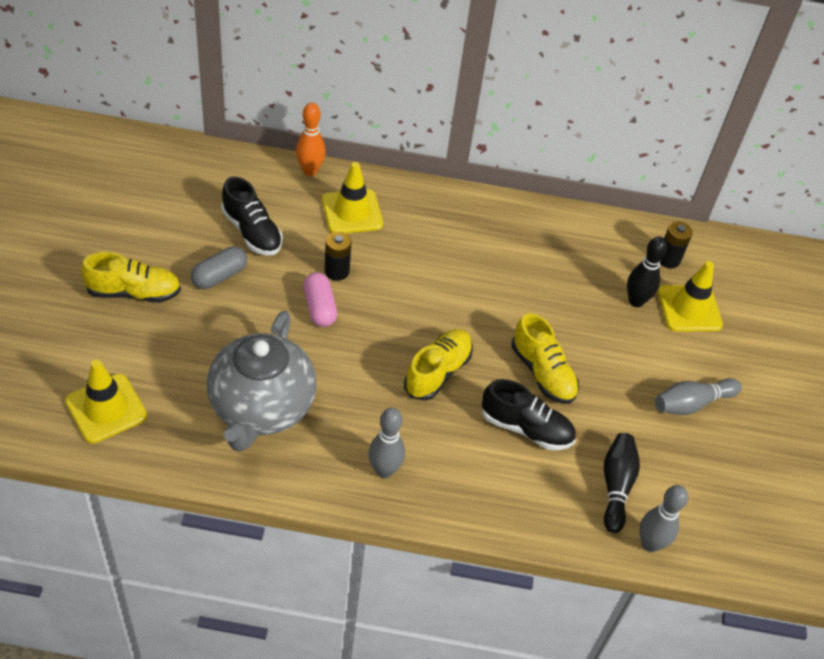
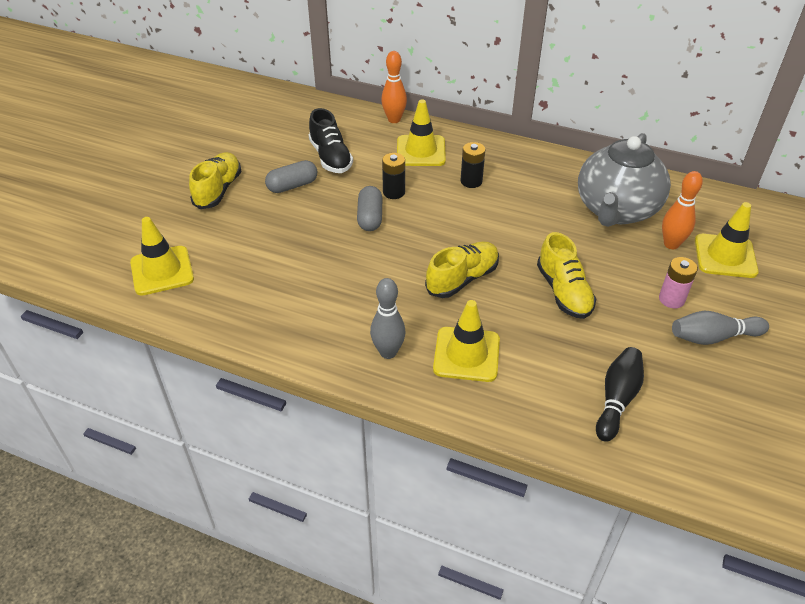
camera: 20 degrees right, 5 degrees down
(134, 292) = (218, 190): yellow shoe -> yellow shoe turned 90 degrees counterclockwise
(261, 408) = (293, 287): grey teapot -> grey teapot (616, 210)
(319, 308) = (370, 217): pink capsule -> grey capsule
(463, 460) = (466, 354): none -> yellow traffic cone
(526, 428) = (536, 336): black shoe -> none
(636, 301) = (671, 244): black bowling pin -> orange bowling pin
(647, 366) = (671, 299): none -> pink battery
(650, 544) = (642, 458): grey bowling pin -> none
(668, 259) = (711, 214): black battery -> black battery (471, 181)

